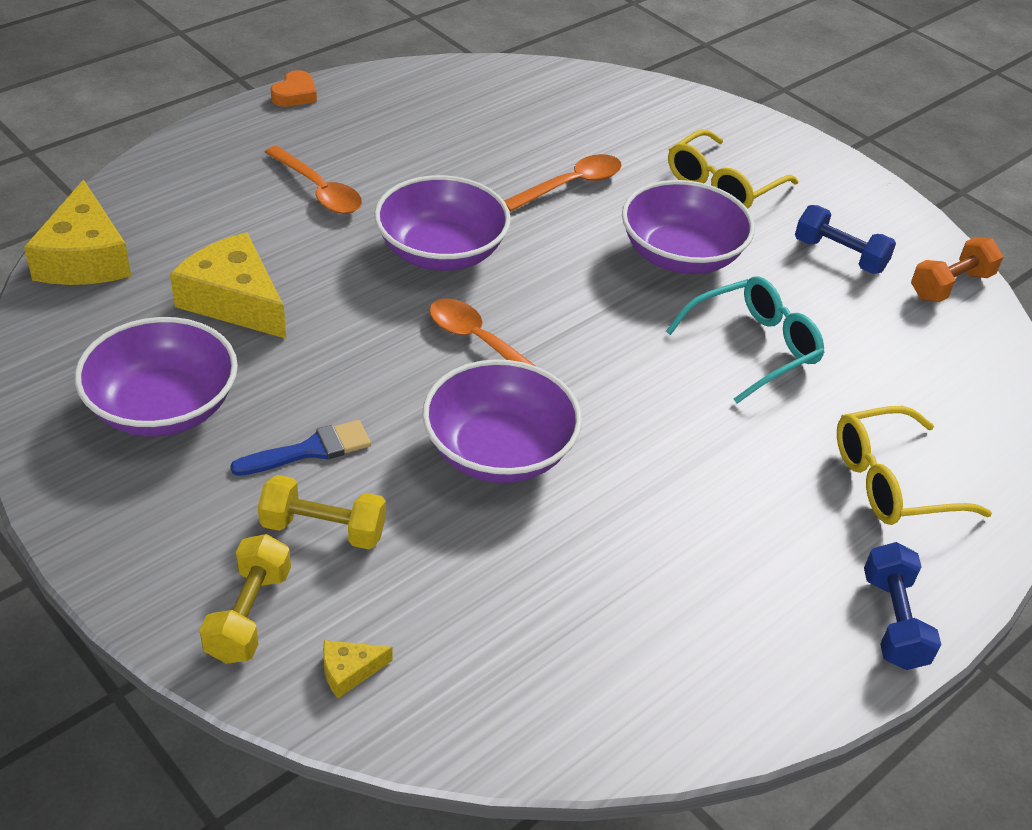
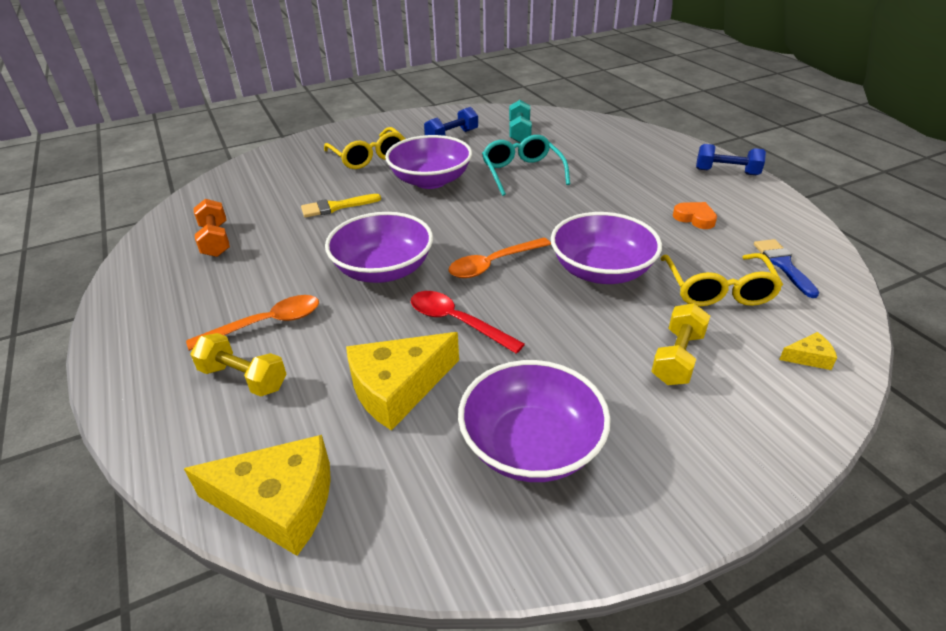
camera: 70 degrees left, 5 degrees down
(249, 615) = (768, 404): yellow dumbbell -> yellow dumbbell (243, 378)
(295, 94) = (106, 325): orange heart -> orange heart (695, 218)
(310, 450) = (594, 357): blue brush -> blue brush (783, 265)
(349, 671) = (808, 357): yellow cheese -> yellow cheese turned 90 degrees counterclockwise
(353, 328) = (457, 322): none -> red spoon
(571, 185) = (336, 207): orange spoon -> yellow brush
(893, 481) = (631, 155): yellow glasses -> yellow glasses (717, 289)
(902, 331) = (519, 132): none -> turquoise dumbbell
(950, 286) = (488, 115): orange dumbbell -> orange dumbbell (215, 240)

